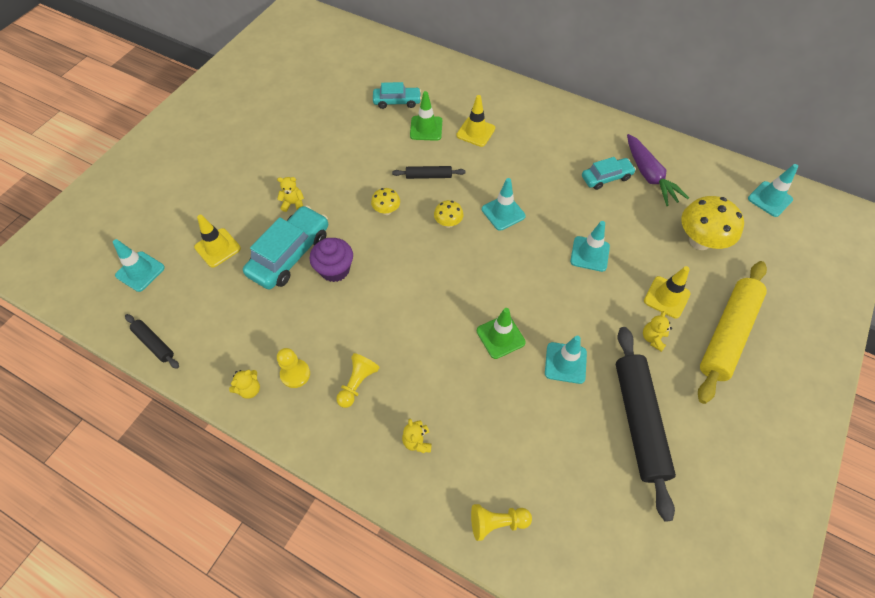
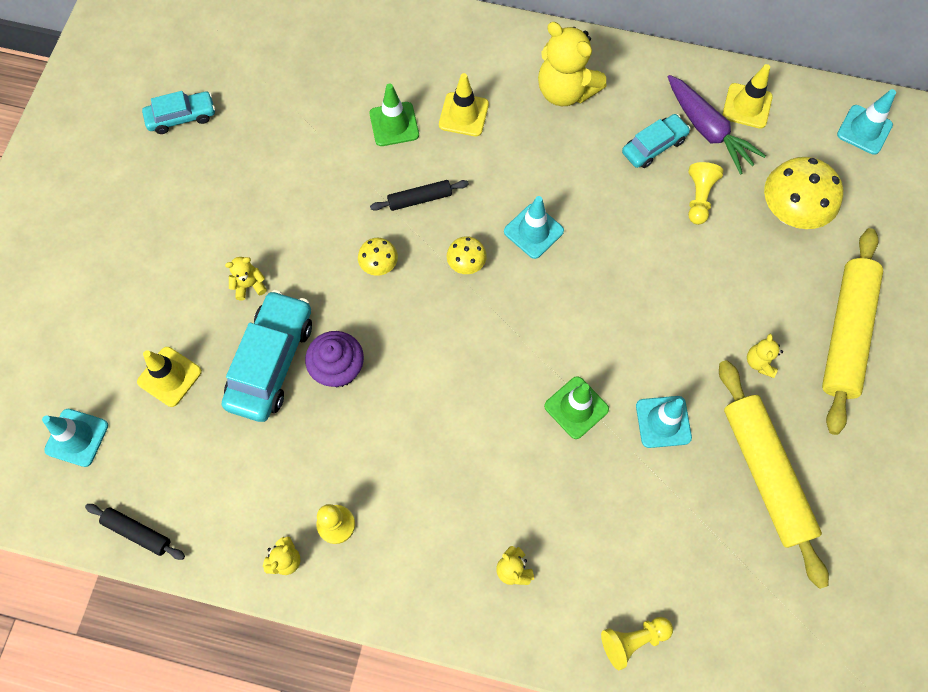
camera: 15 degrees left, 10 degrees up
(357, 383) = (418, 516): yellow pawn -> yellow pawn (699, 198)
(397, 101) = (340, 89): turquoise car -> turquoise car (182, 117)
(551, 132) = (565, 91): none -> yellow teddy bear
(589, 254) = (658, 264): turquoise traffic cone -> none
(638, 421) = (765, 473): black rolling pin -> yellow rolling pin
(666, 297) = (765, 302): yellow traffic cone -> yellow traffic cone (747, 106)

